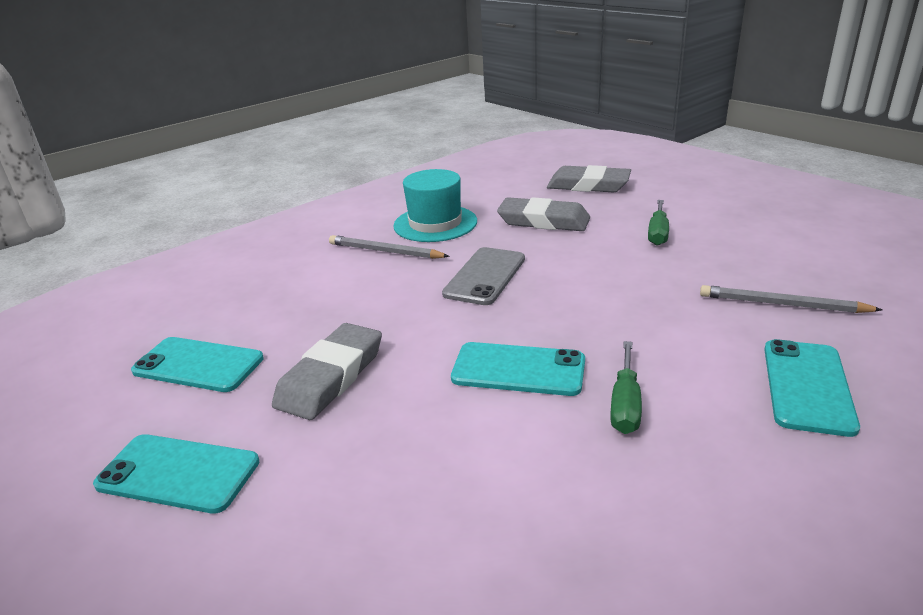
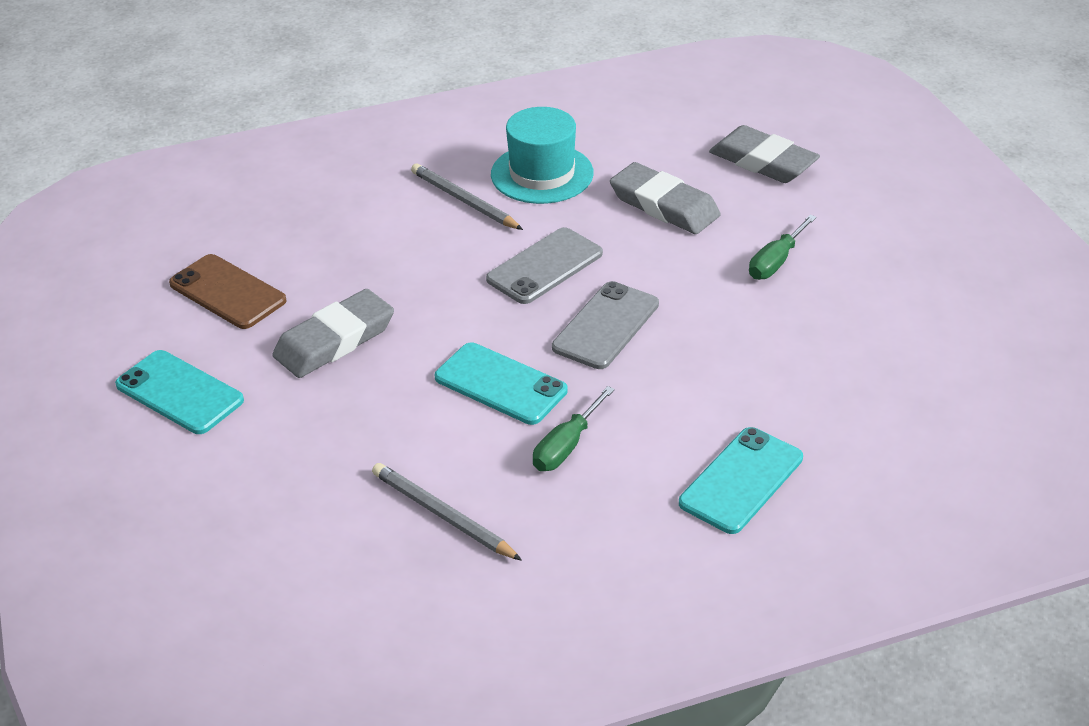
camera: 20 degrees right, 10 degrees up
(198, 365) = (227, 292): turquoise phone -> brown phone
(571, 302) = (606, 326): none -> grey phone
(782, 304) = (813, 393): grey pencil -> grey pencil (443, 515)

